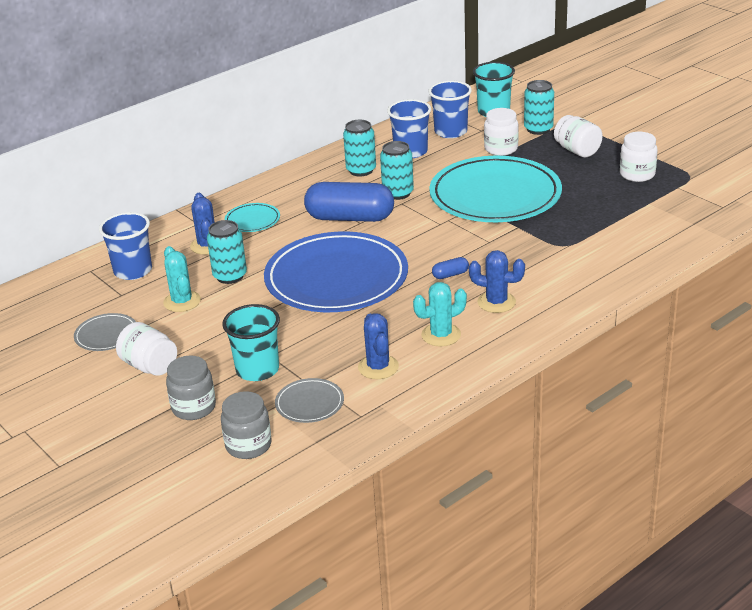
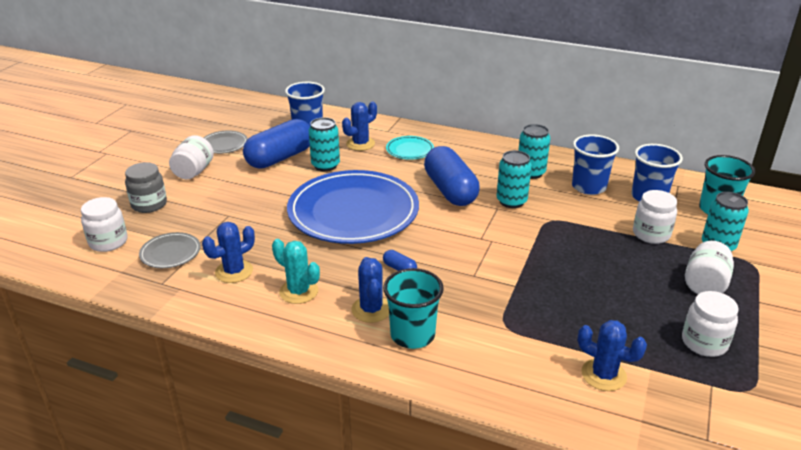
camera: 60 degrees right, 0 degrees up
(182, 301) = (280, 158): turquoise cactus -> blue capsule
(248, 445) = (108, 242): grey jar -> white jar
(257, 370) = (207, 215): turquoise cup -> turquoise cup (412, 335)
(495, 195) = (560, 255): turquoise plate -> none
(643, 222) = (603, 375): none -> blue cactus

